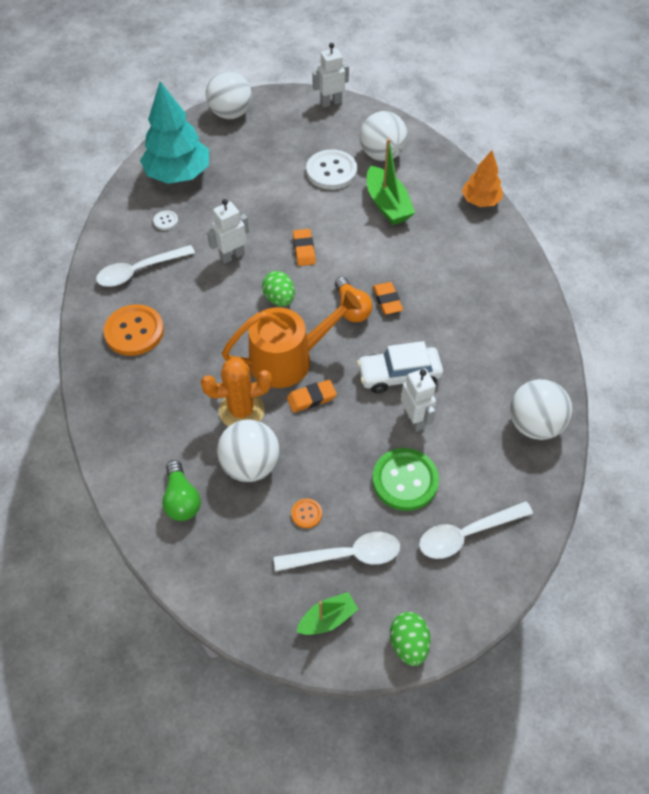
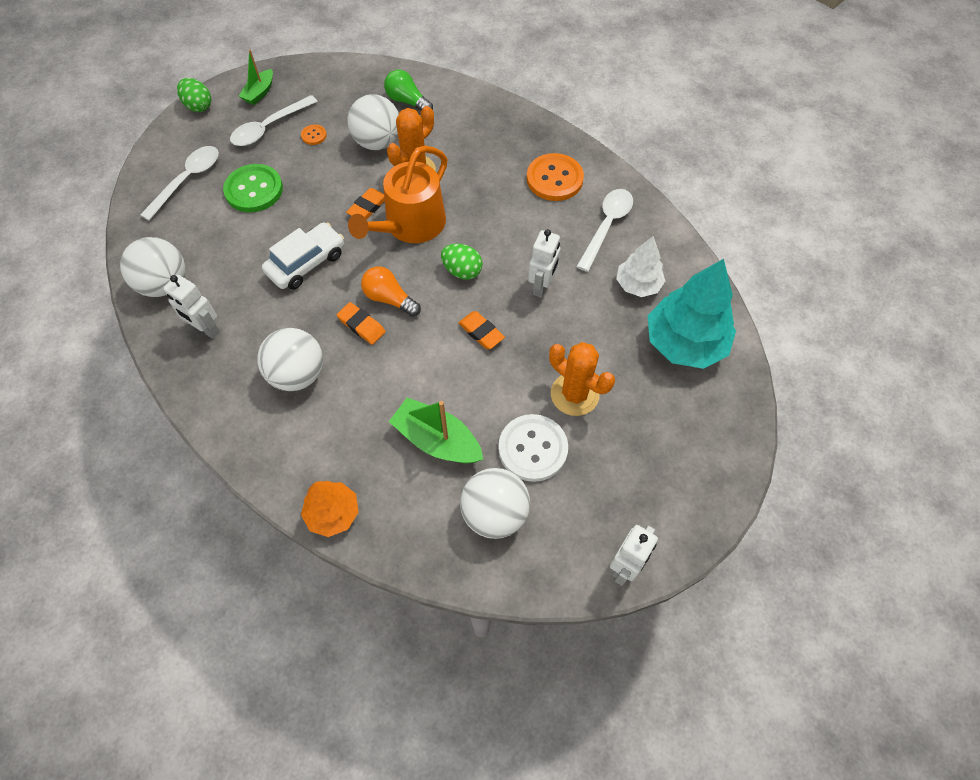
camera: 145 degrees right, 5 degrees up
(166, 221) = (638, 284): white button -> white tree
(231, 114) = (721, 462): white ball -> white ball (297, 374)
(278, 184) = (574, 394): none -> orange cactus
(414, 419) = (271, 235): white robot -> white robot (206, 329)

